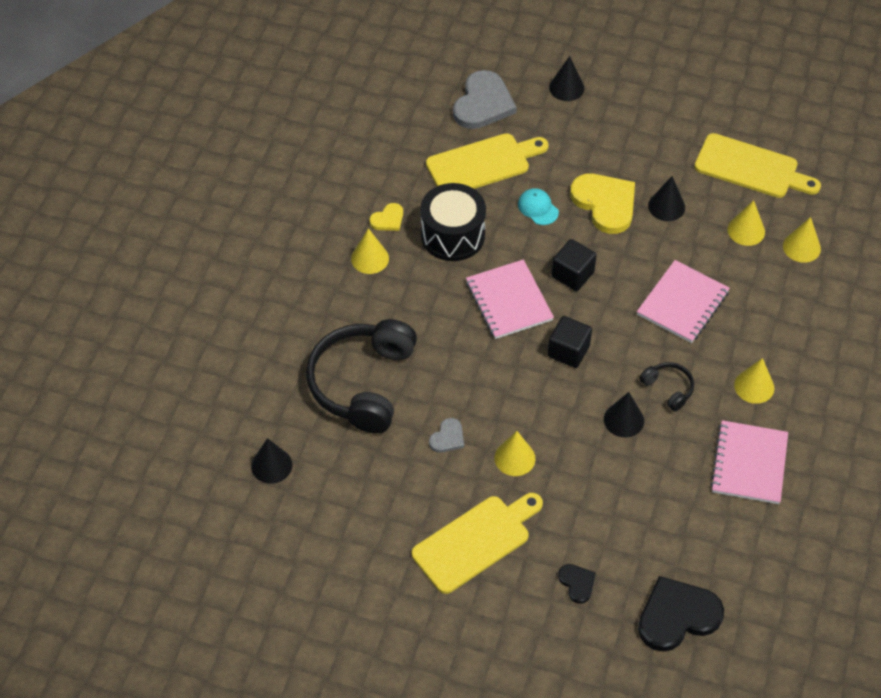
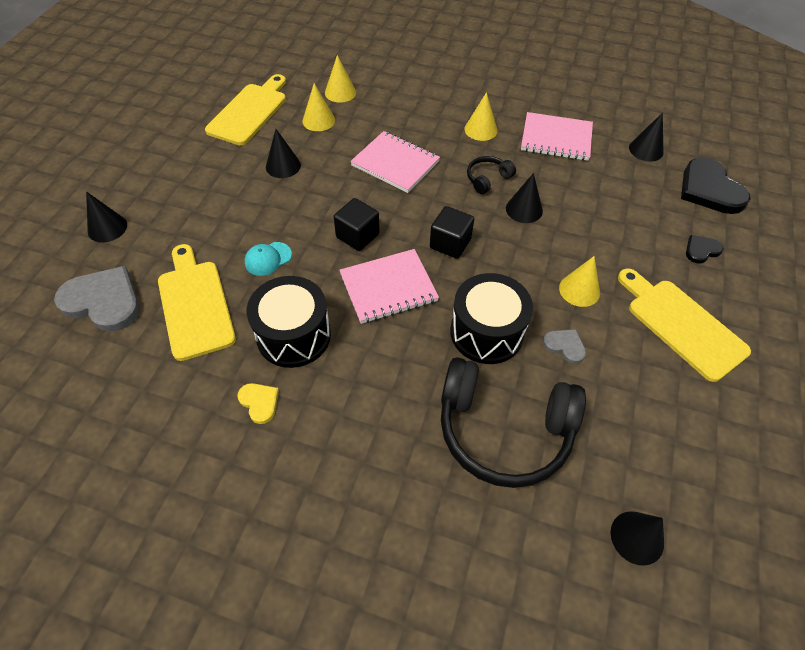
camera: 90 degrees left, 0 degrees up
(370, 258) = (318, 423): yellow cone -> none
(461, 376) = (486, 332): none -> black drum
(605, 203) = (272, 207): yellow heart -> none
(742, 560) = (646, 150): none -> black cone

